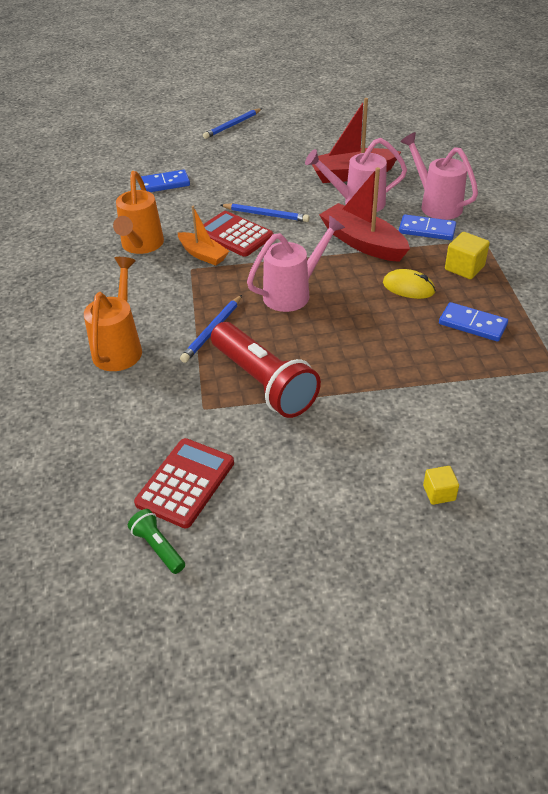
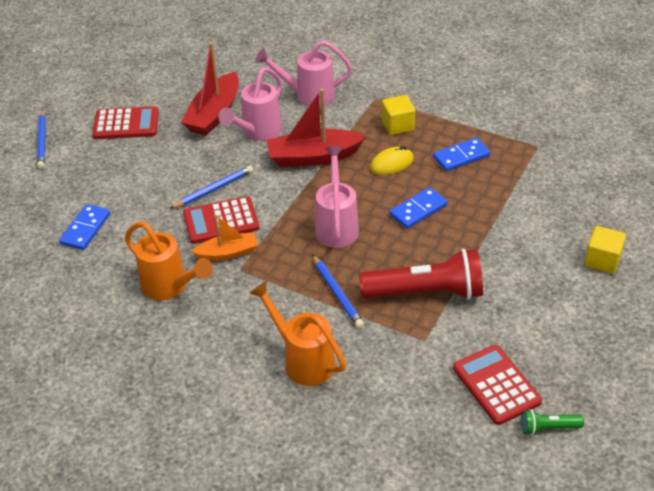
camera: 55 degrees left, 0 degrees up
(291, 146) = (126, 124): none -> red calculator
(427, 230) = (334, 117): blue domino -> blue domino (418, 210)
(439, 493) = (602, 260): yellow cube -> yellow cube, size x1.56

